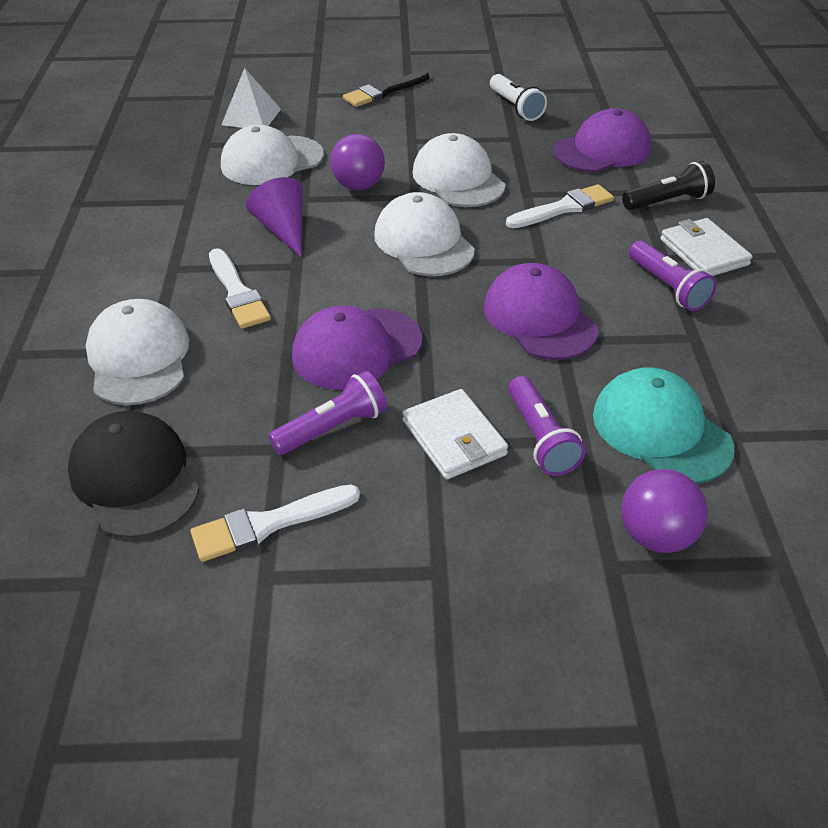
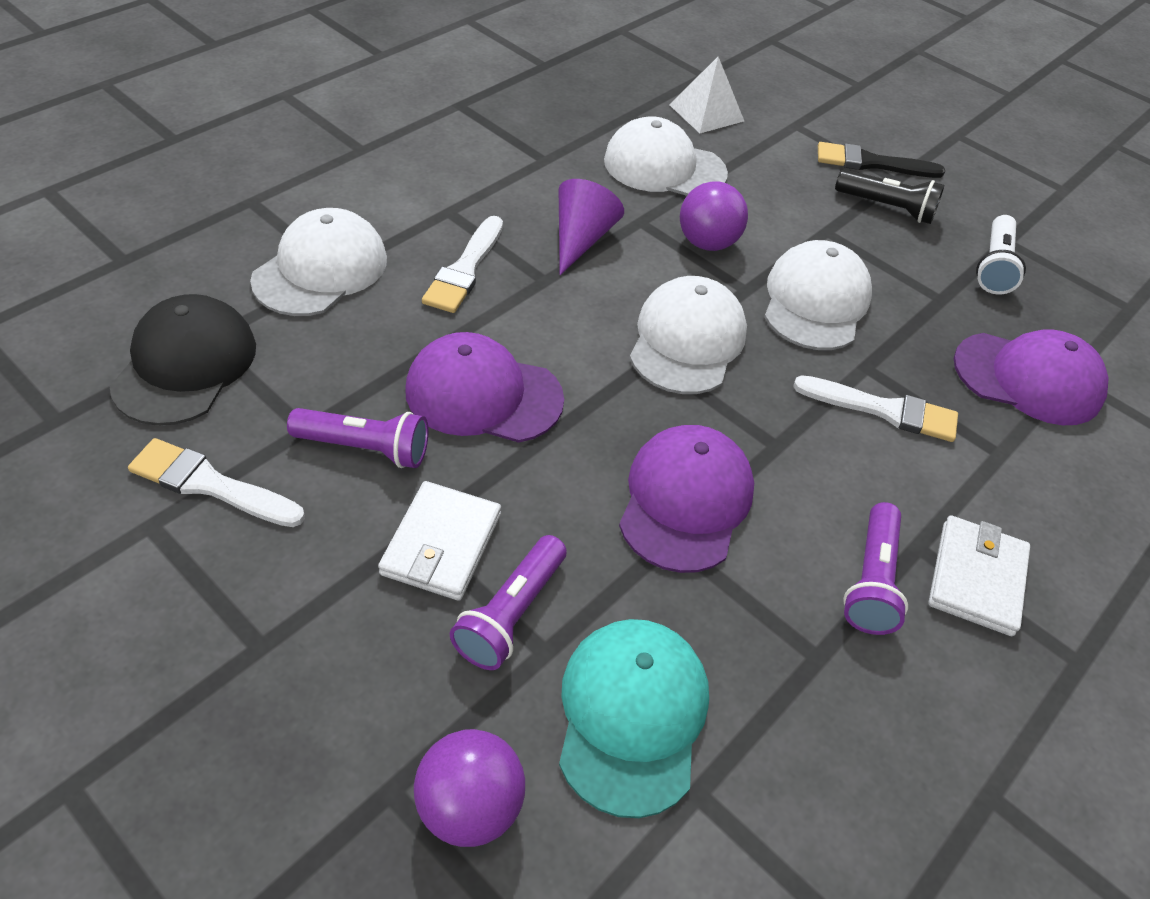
camera: 40 degrees right, 5 degrees up
(667, 201) = (1020, 490): black flashlight -> black flashlight (887, 208)

